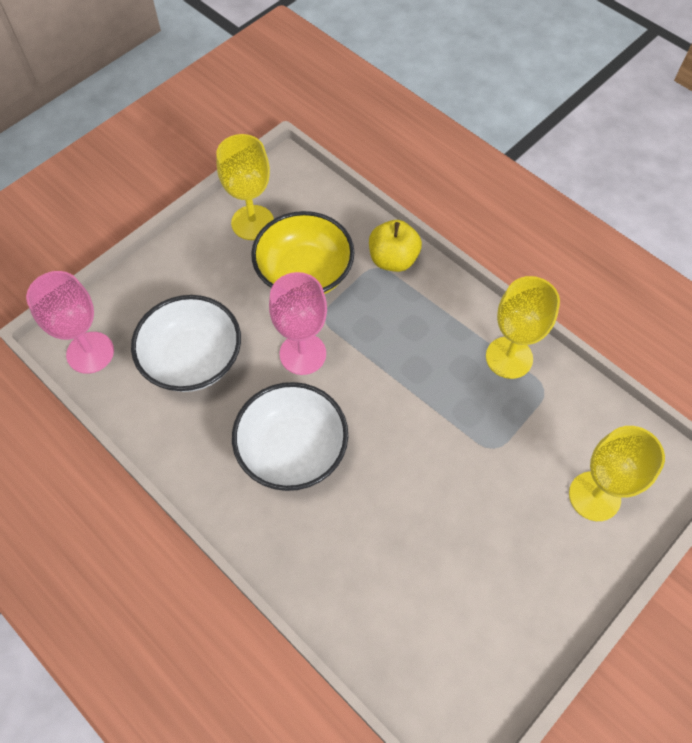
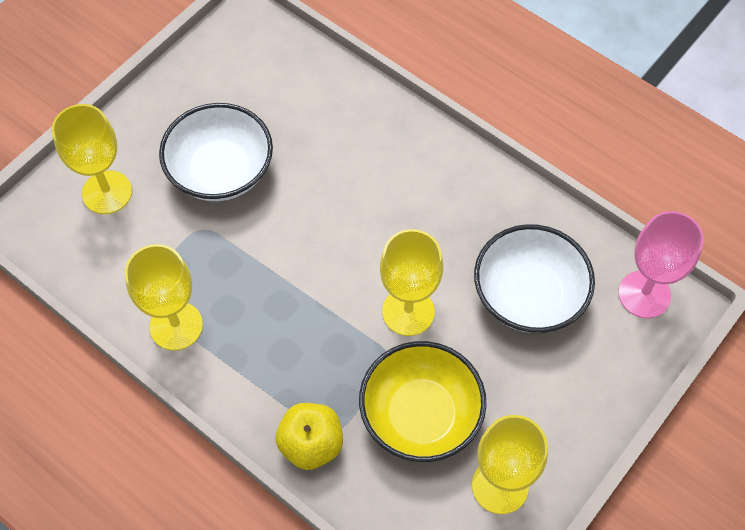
camera: 175 degrees right, 0 degrees up
(292, 449) = (404, 212): white bowl -> white bowl (221, 171)
(303, 354) = (408, 311): pink goblet -> yellow goblet

